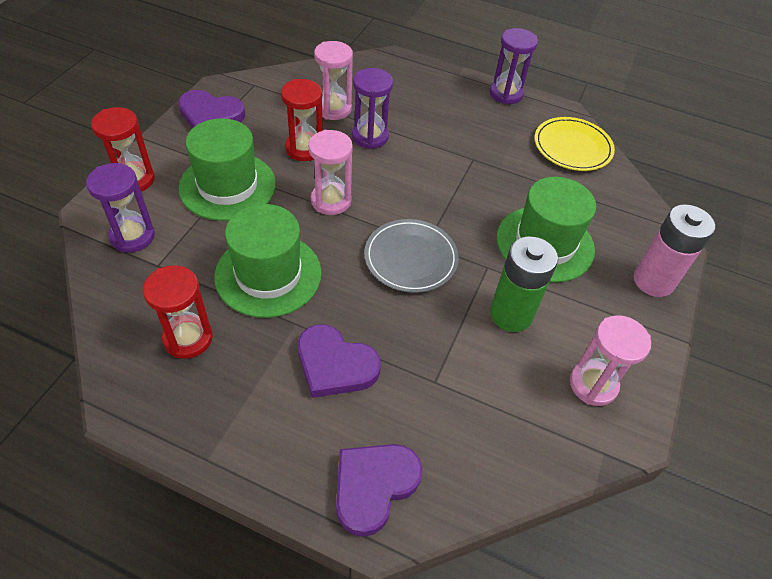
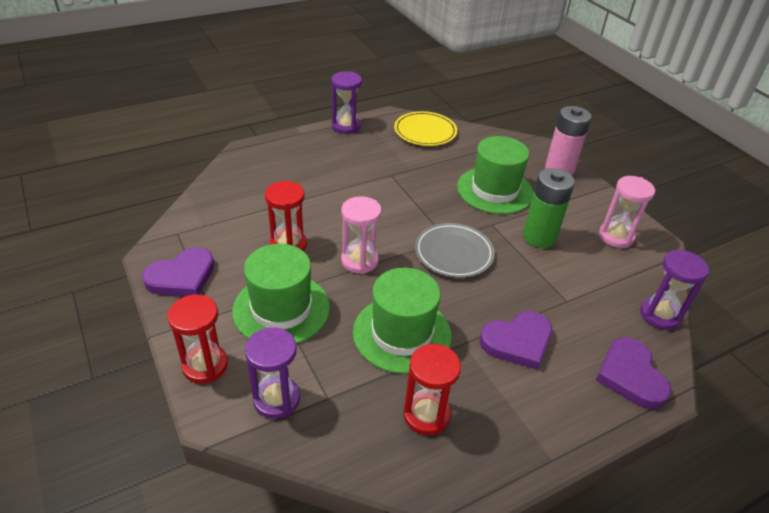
camera: 50 degrees left, 10 degrees down
(333, 109) = (262, 207): pink hourglass -> none
(370, 136) = (315, 206): purple hourglass -> purple hourglass (659, 315)

